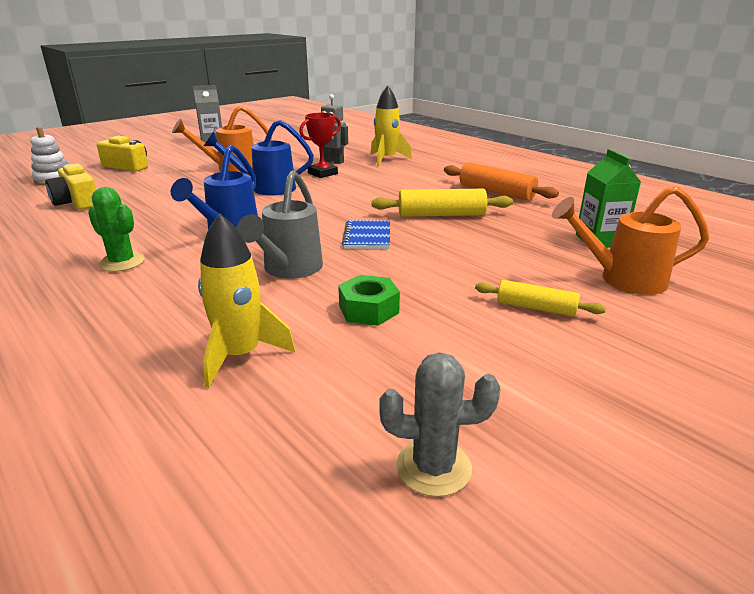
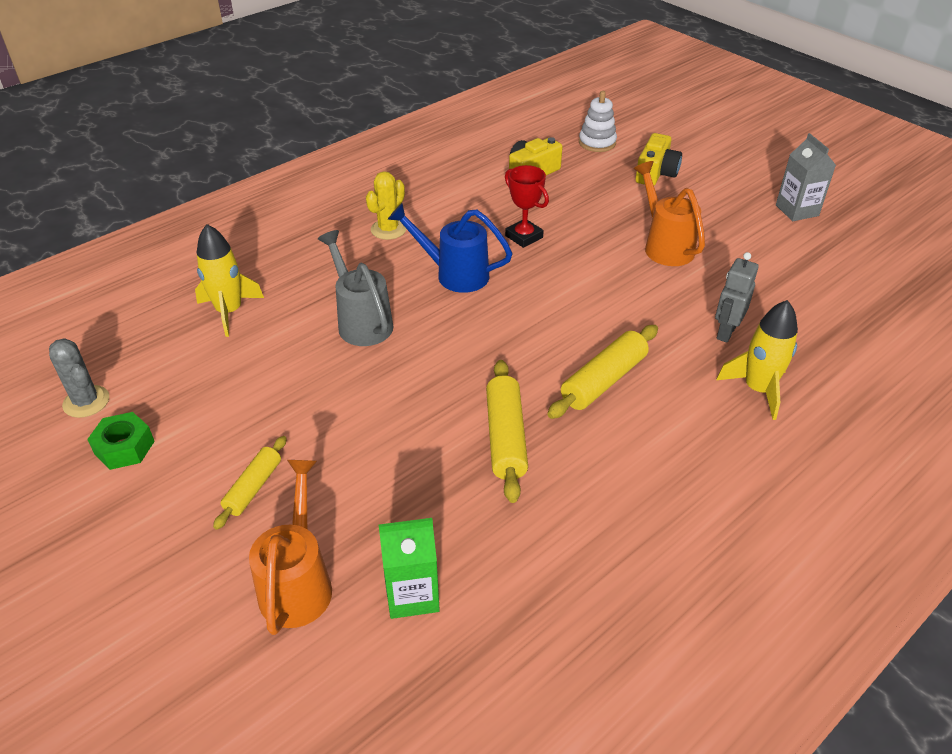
camera: 90 degrees right, 15 degrees up
(122, 262) = (388, 229): green cactus -> yellow cactus
(266, 188) = (590, 283): blue watering can -> none
(289, 270) = (361, 321): grey watering can -> grey watering can turned 45 degrees clockwise
(322, 173) = (663, 325): red trophy -> red trophy (524, 237)
(367, 237) = (436, 370): blue notebook -> none
(368, 309) = (277, 373): green nut -> green nut (124, 447)
(379, 189) = (604, 380): none -> yellow rolling pin
(433, 467) = (86, 402): grey cactus -> grey cactus turned 45 degrees counterclockwise
(496, 192) = (607, 510): orange rolling pin -> none

